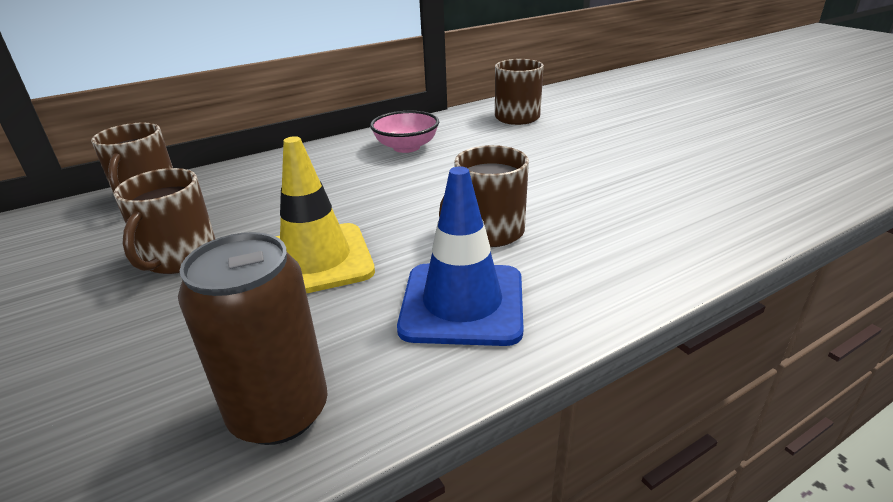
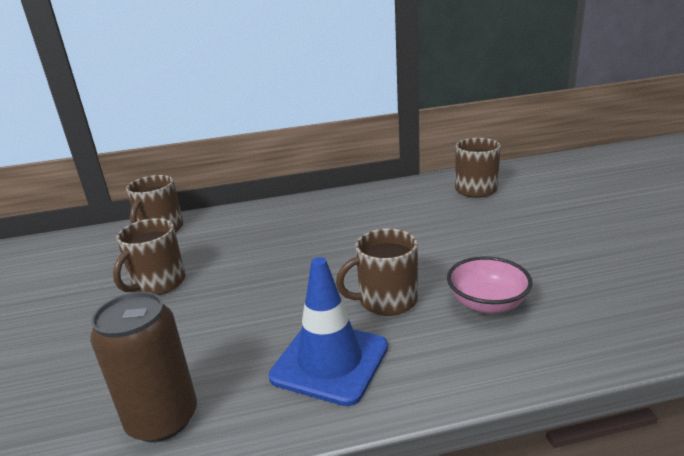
camera: 20 degrees right, 5 degrees down
(316, 260) = (244, 303): yellow traffic cone -> none
(406, 147) = (364, 209): pink bowl -> pink bowl (487, 303)

